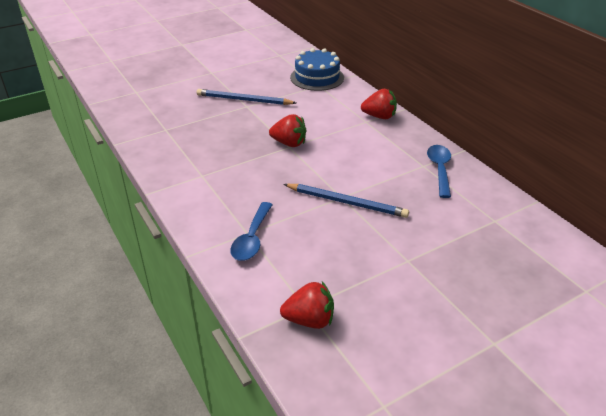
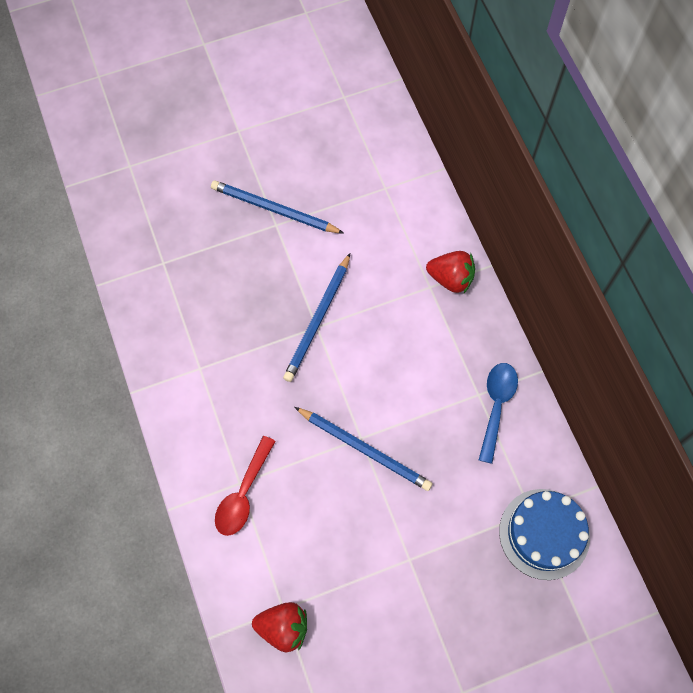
camera: 10 degrees right, 30 degrees up
(252, 239) = (243, 494): blue spoon -> red spoon
(289, 143) = (318, 320): red strawberry -> blue pencil
(317, 77) = (386, 167): blue cake -> blue cake (544, 534)

